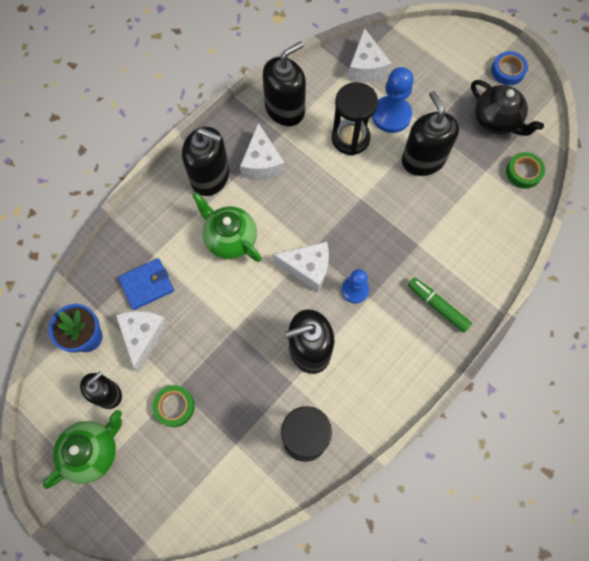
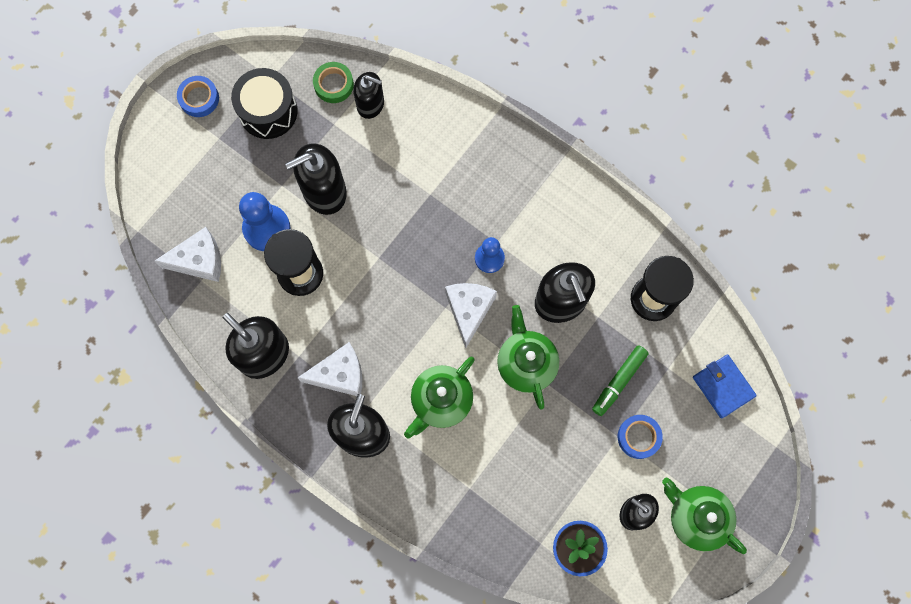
camera: 95 degrees left, 5 degrees up
(143, 336) = (566, 483): white cheese -> none
(147, 285) = (506, 489): blue wallet -> blue wallet (723, 386)
(174, 406) = (638, 437): green tape -> blue tape
(255, 312) = (526, 363): none -> green teapot
(437, 306) = (499, 173): green marker -> green marker (619, 381)
(497, 120) = (268, 111): black teapot -> black drum
(505, 201) = (370, 104): none -> black soap dispenser

